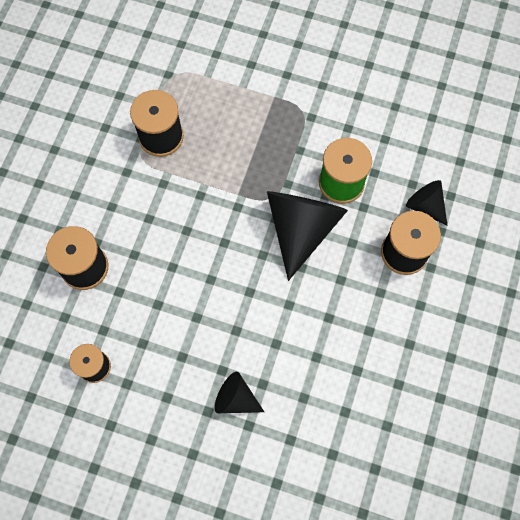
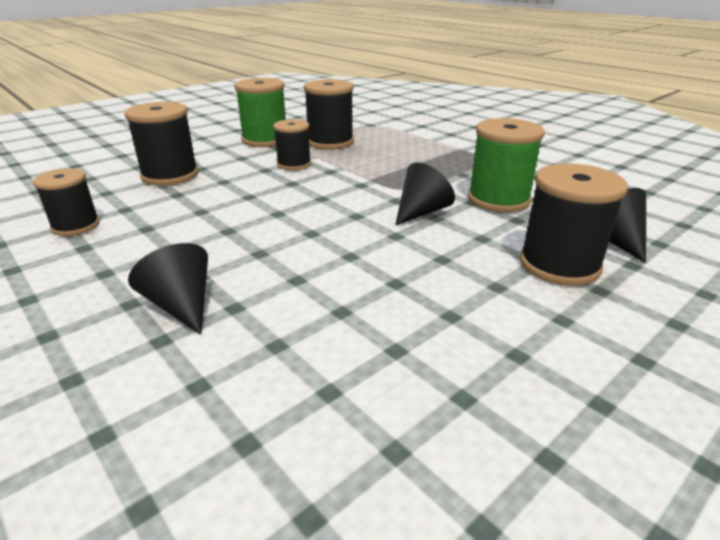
camera: 30 degrees right, 40 degrees down
(101, 160) = (265, 140): none -> green spool
(164, 198) = (294, 164): none -> black spool
(301, 228) = (421, 212): black cone -> black cone, size x0.52

